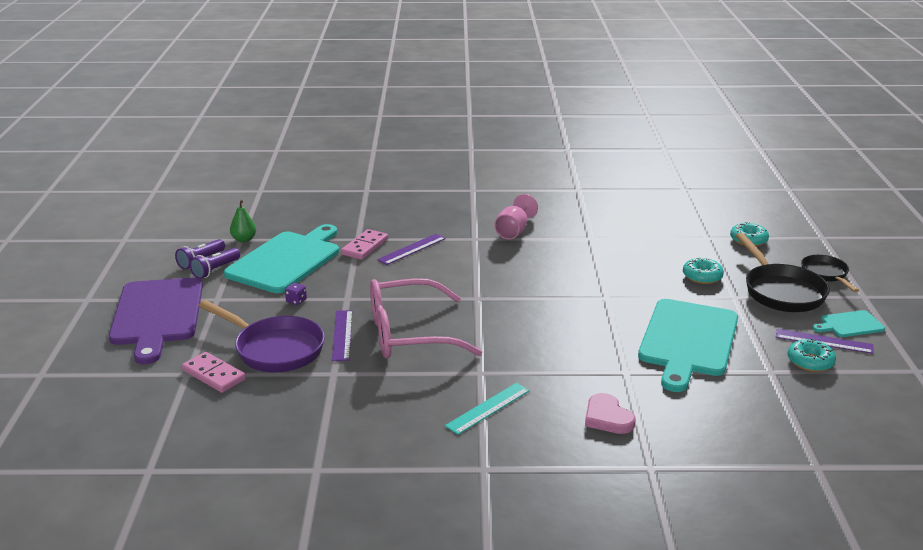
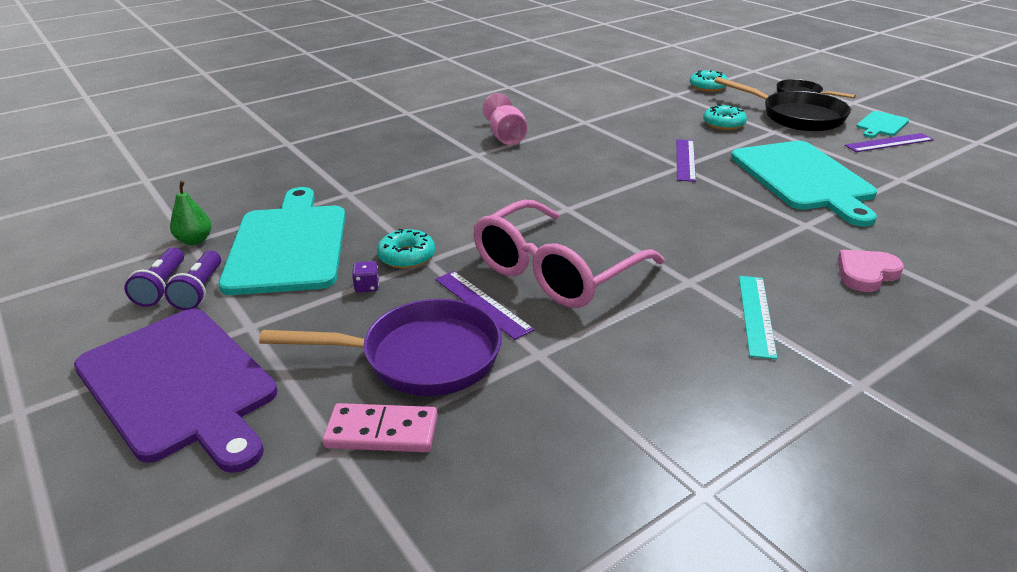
camera: 35 degrees left, 5 degrees up
(364, 247) = (368, 199): pink domino -> none
(412, 249) = (426, 184): purple ruler -> purple ruler (685, 160)
(607, 418) = (866, 273): pink heart -> pink heart turned 120 degrees clockwise
(810, 362) = (909, 161): turquoise donut -> turquoise donut (407, 257)

